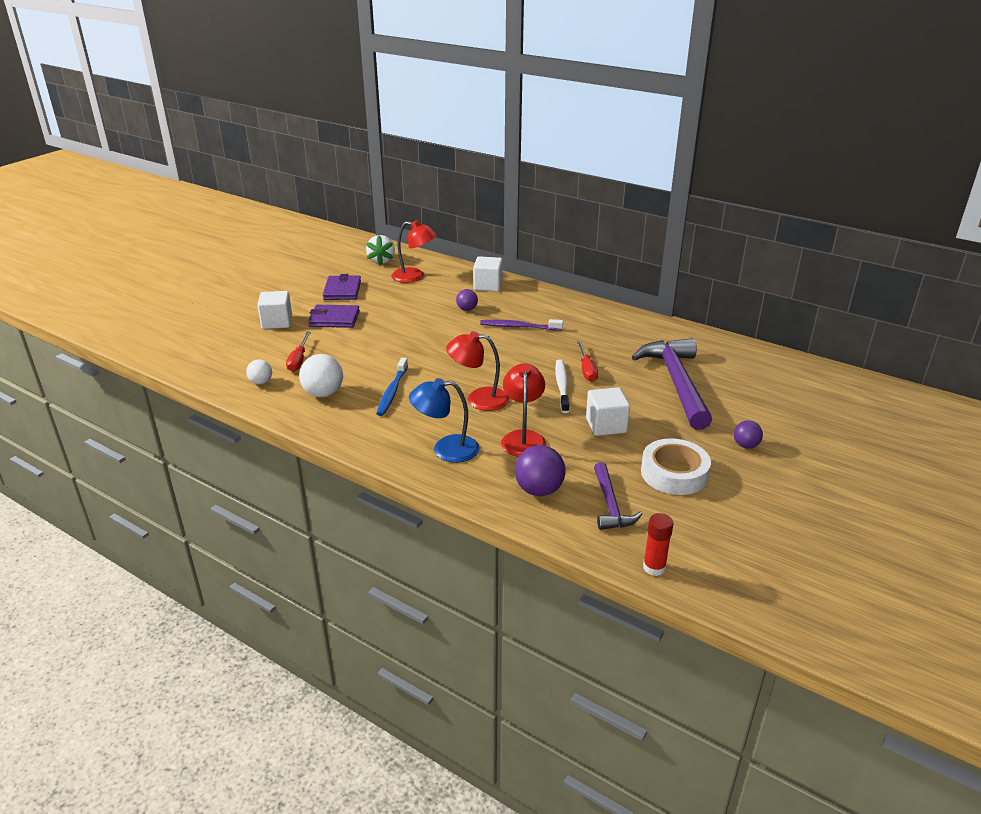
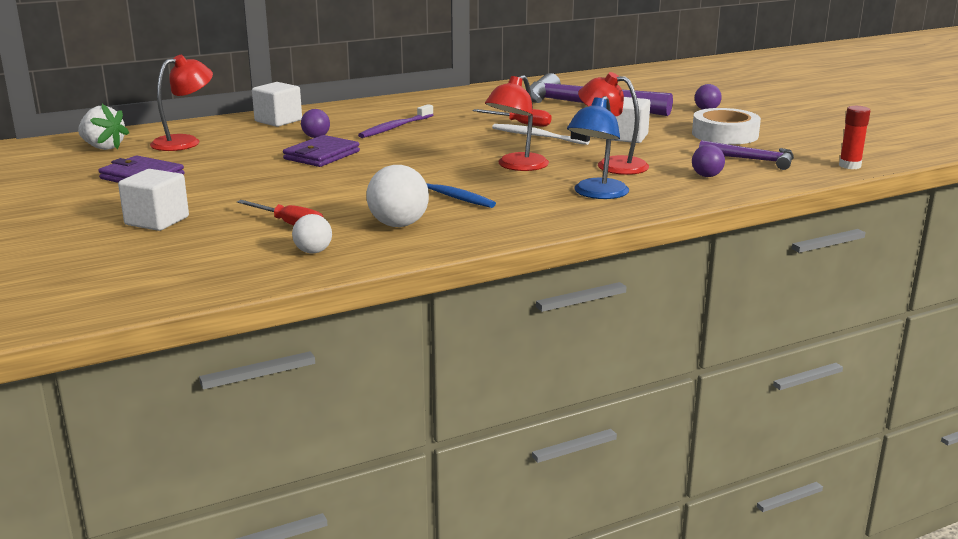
camera: 60 degrees left, 10 degrees down
(334, 319) = (214, 192): purple wallet -> purple wallet (322, 155)
(539, 490) = (706, 176): purple ball -> purple ball, size x0.60

